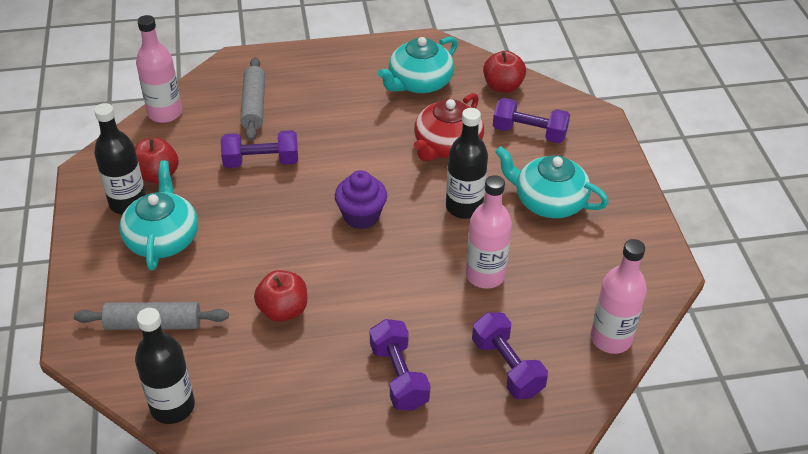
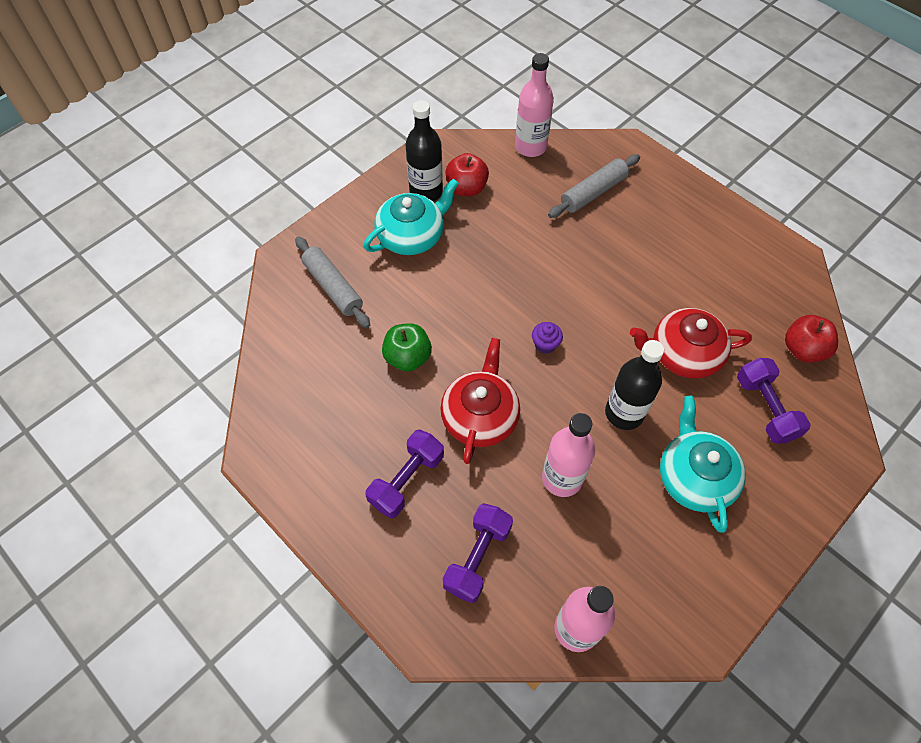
camera: 55 degrees right, 15 degrees up
(172, 407) = (273, 350): black bottle -> none
(261, 161) = (540, 239): purple dumbbell -> none
(283, 310) = (408, 357): red apple -> green apple
(361, 216) = (545, 344): purple cupcake -> purple cupcake, size x0.60
(386, 294) = (480, 416): none -> red teapot
(419, 82) = (738, 283): turquoise teapot -> none

